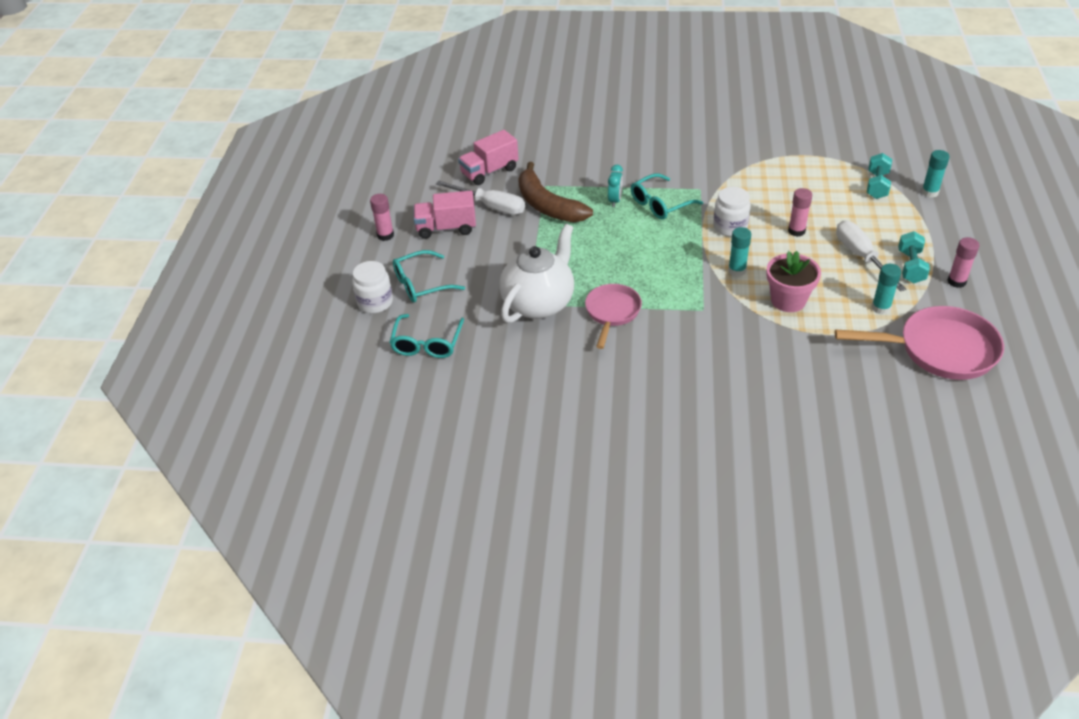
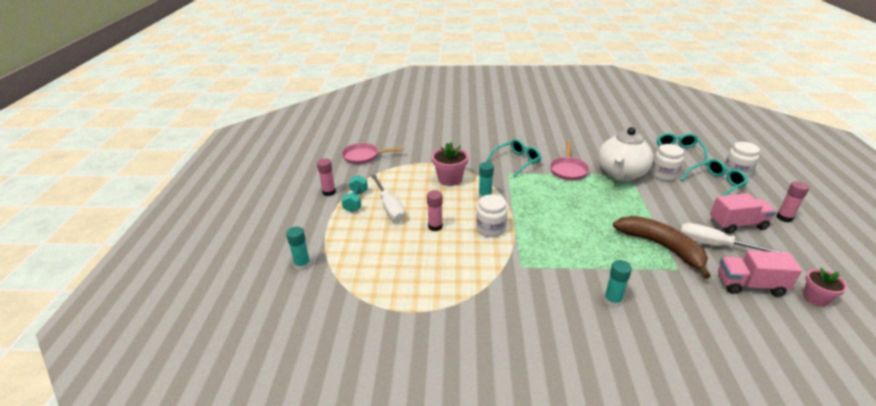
camera: 175 degrees right, 10 degrees down
(442, 162) = (815, 298): none -> pink flower pot
(479, 301) = (663, 174): none -> white jar
(489, 172) = (749, 285): pink truck -> pink truck turned 135 degrees counterclockwise
(615, 200) = (600, 253): turquoise clock -> none
(660, 204) = (556, 249): turquoise glasses -> turquoise glasses (517, 161)
(877, 185) = (348, 272): turquoise dumbbell -> none
(881, 308) = (389, 176): turquoise glue stick -> turquoise glue stick (612, 301)
(940, 350) = (363, 156): pink pan -> pink pan, size x0.62

